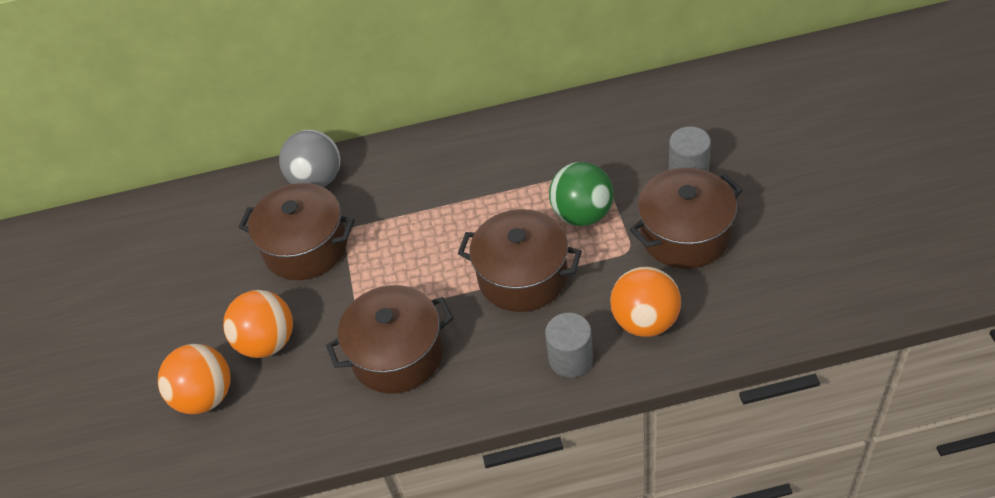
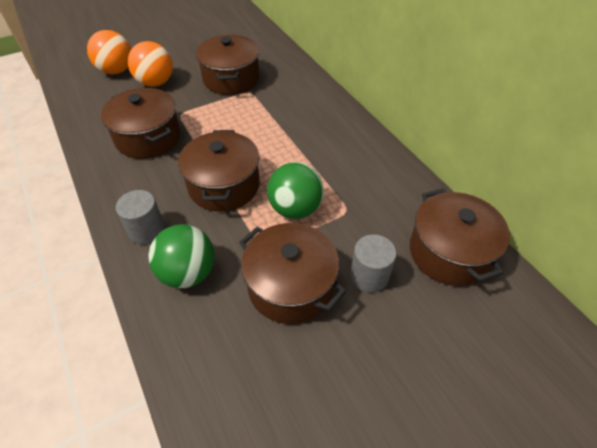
camera: 65 degrees right, 0 degrees up
(317, 180) = (288, 70): grey ball -> none
(645, 321) = (188, 273): orange ball -> green ball
(677, 106) = (449, 252): none -> brown pot

